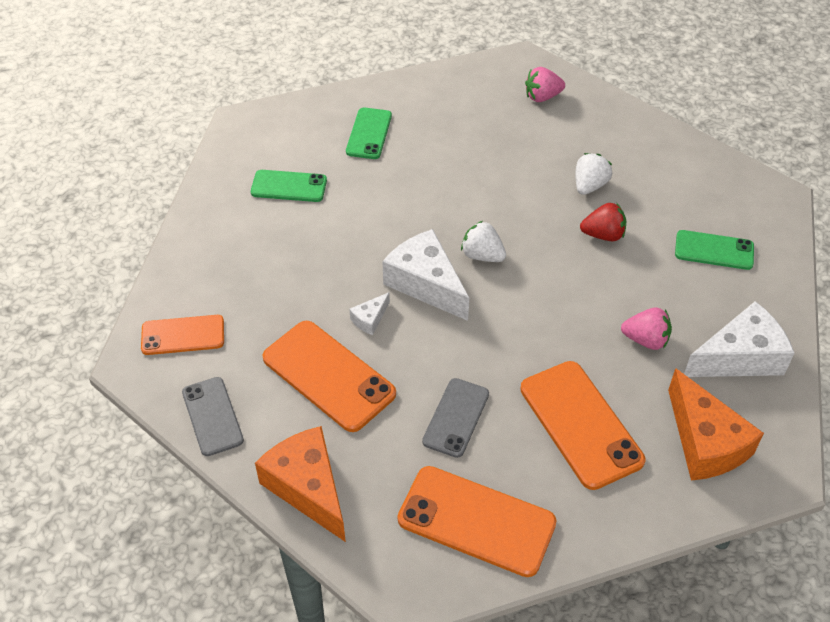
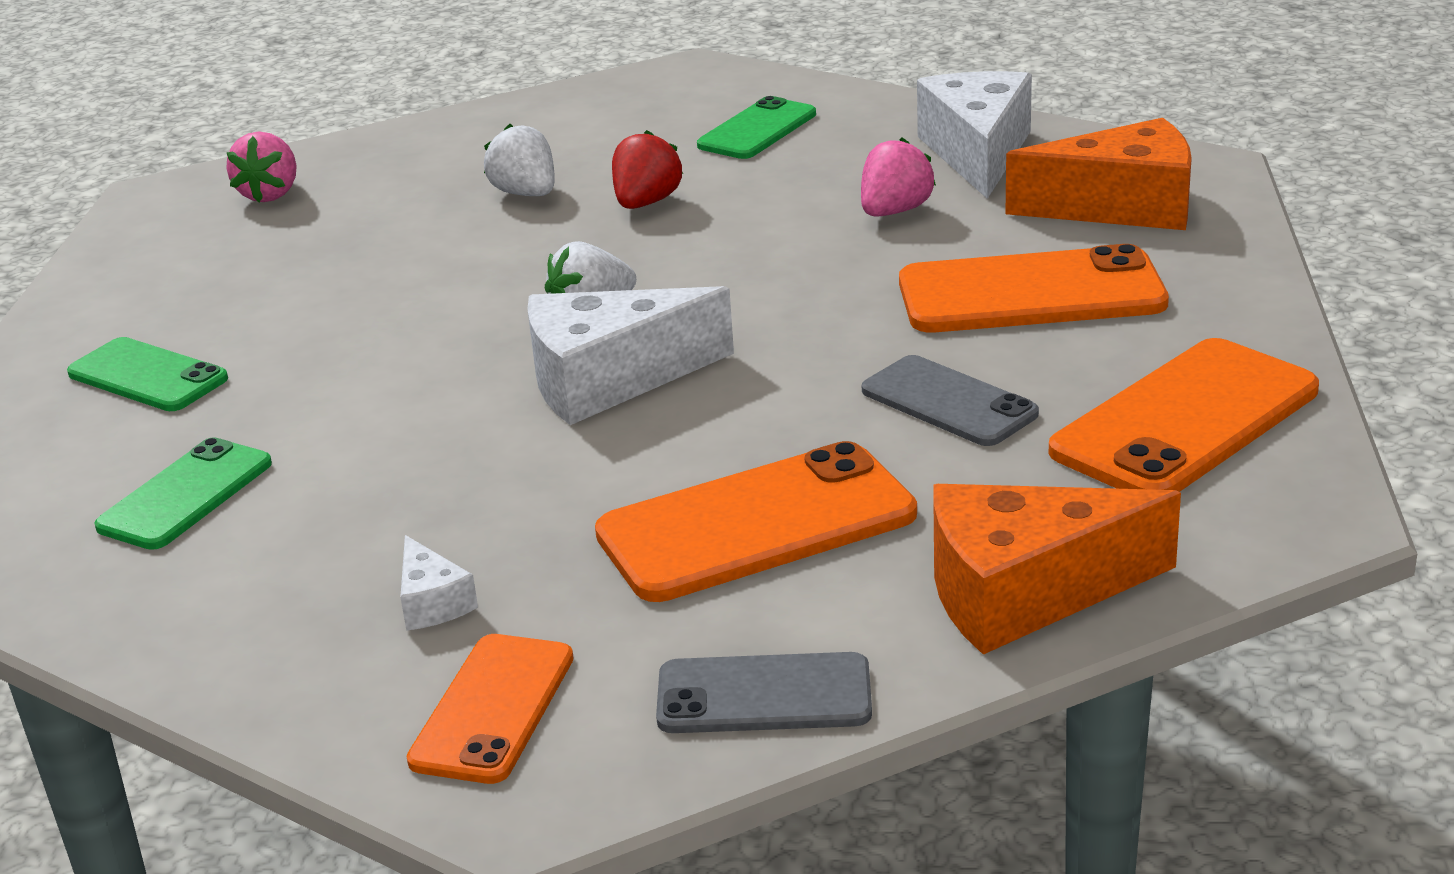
camera: 65 degrees left, 20 degrees down
(370, 319) = (647, 453): white cheese -> white cheese (432, 602)

